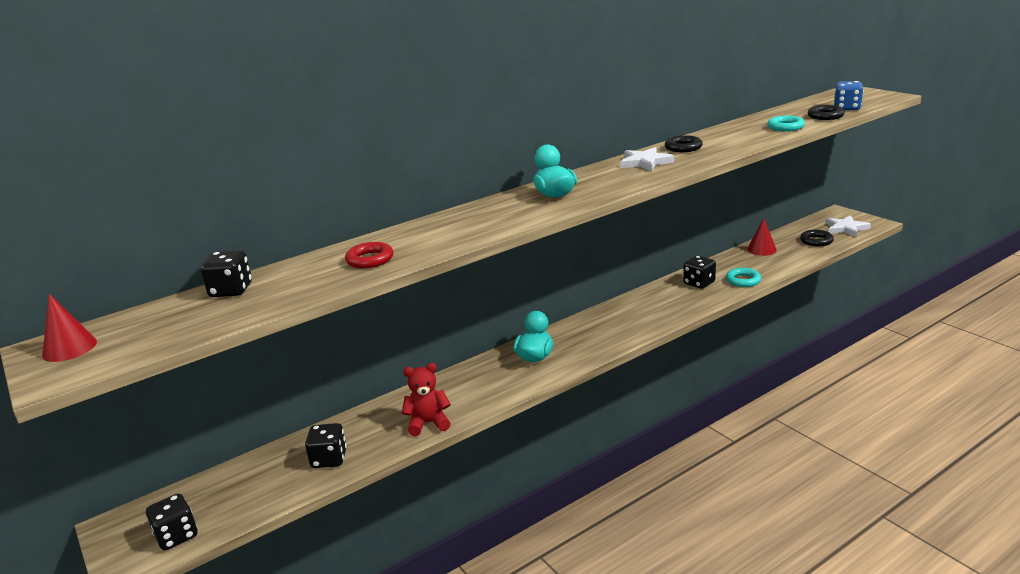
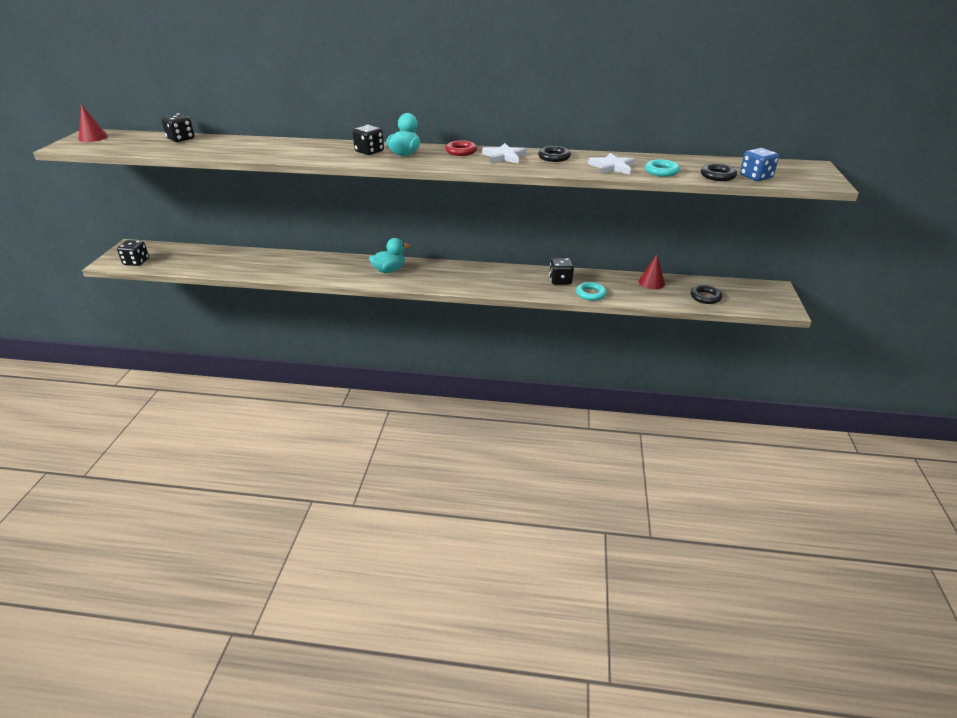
camera: 40 degrees right, 10 degrees up
(329, 459) = (227, 265): black dice -> black dice (369, 151)
(370, 259) = (250, 149): red ring -> red ring (461, 151)
(428, 423) = (286, 273): red teddy bear -> none
(846, 228) = (751, 301): white star -> white star (612, 167)

